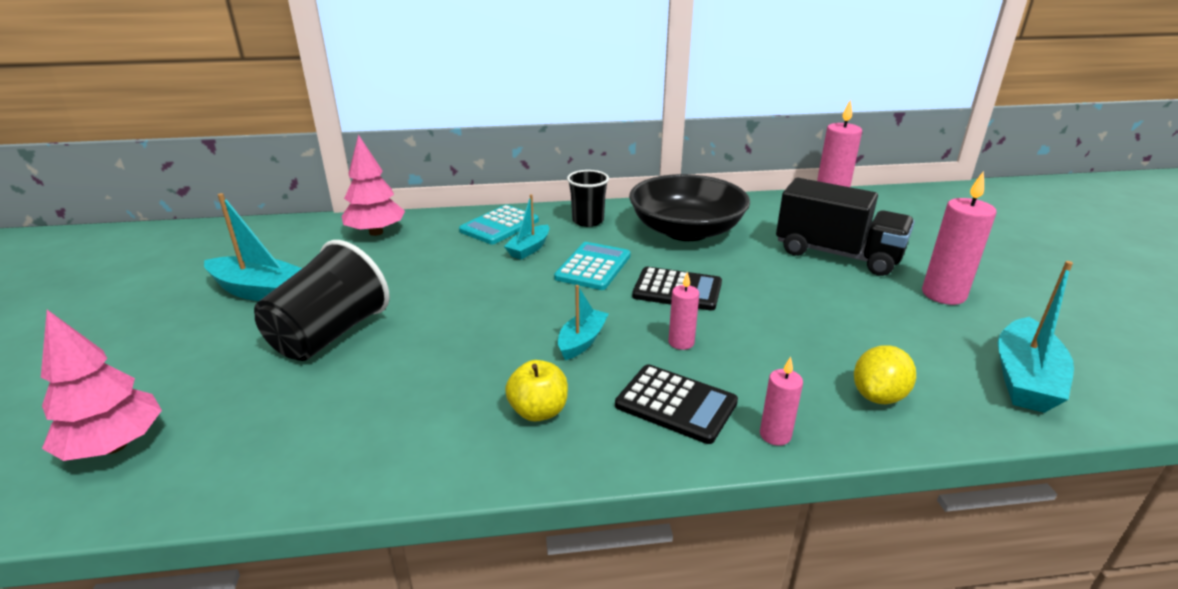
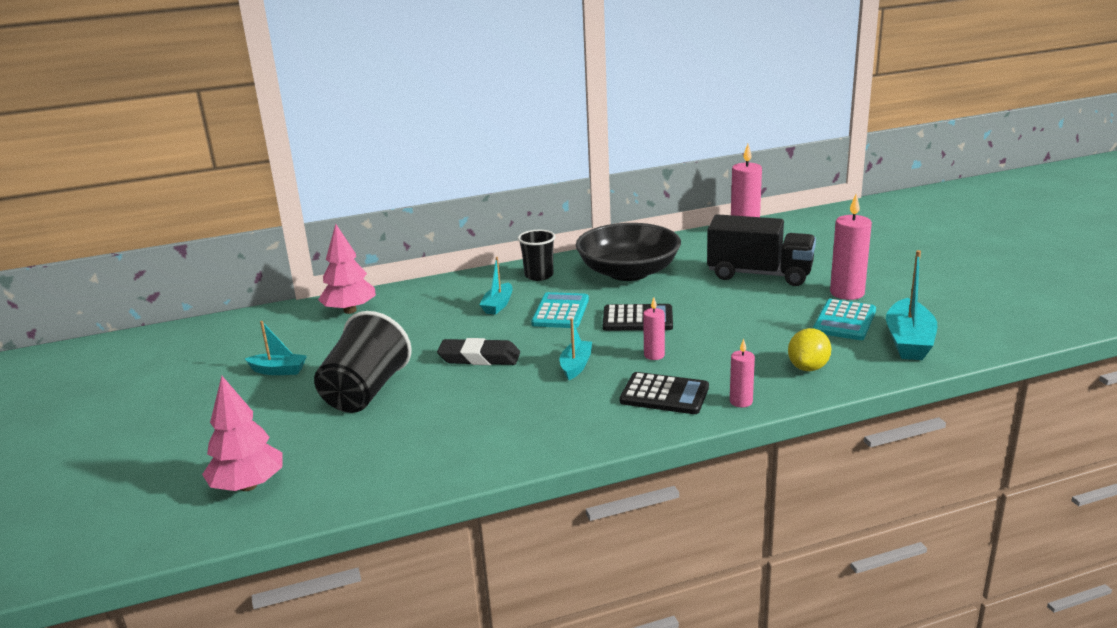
camera: 10 degrees left, 5 degrees down
(260, 291) = (278, 371): turquoise boat -> turquoise boat, size x0.61
(477, 311) = (479, 358): none -> black eraser
(499, 226) = (461, 290): turquoise calculator -> turquoise calculator (844, 321)
(538, 411) = (564, 414): yellow apple -> none

